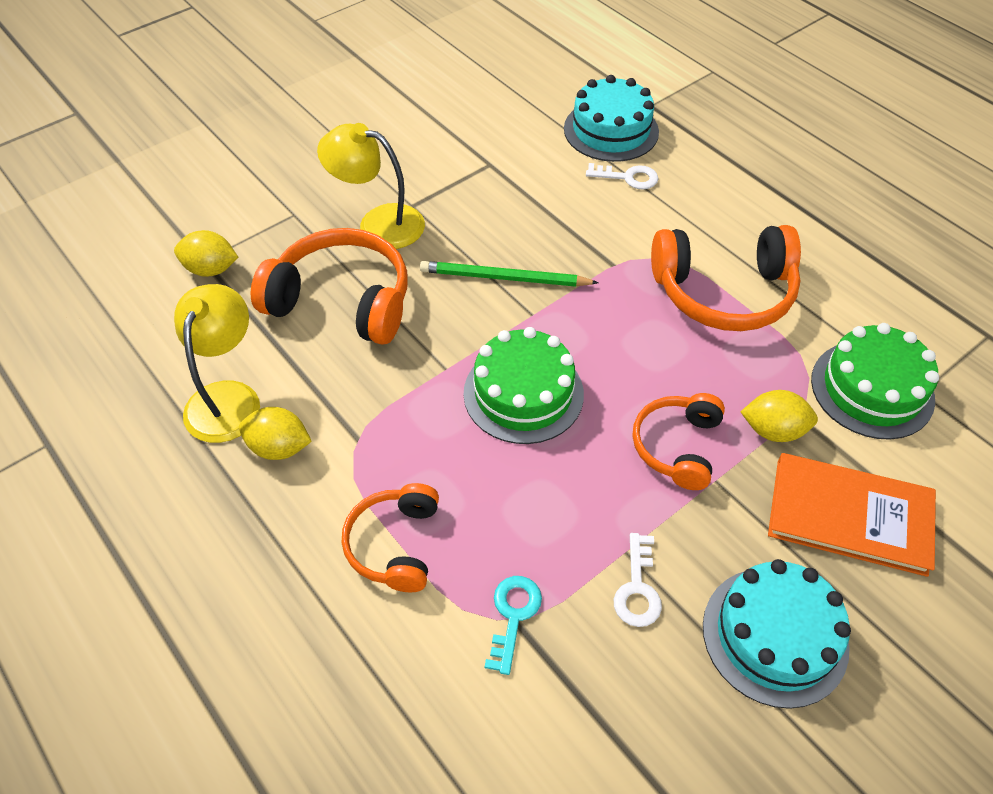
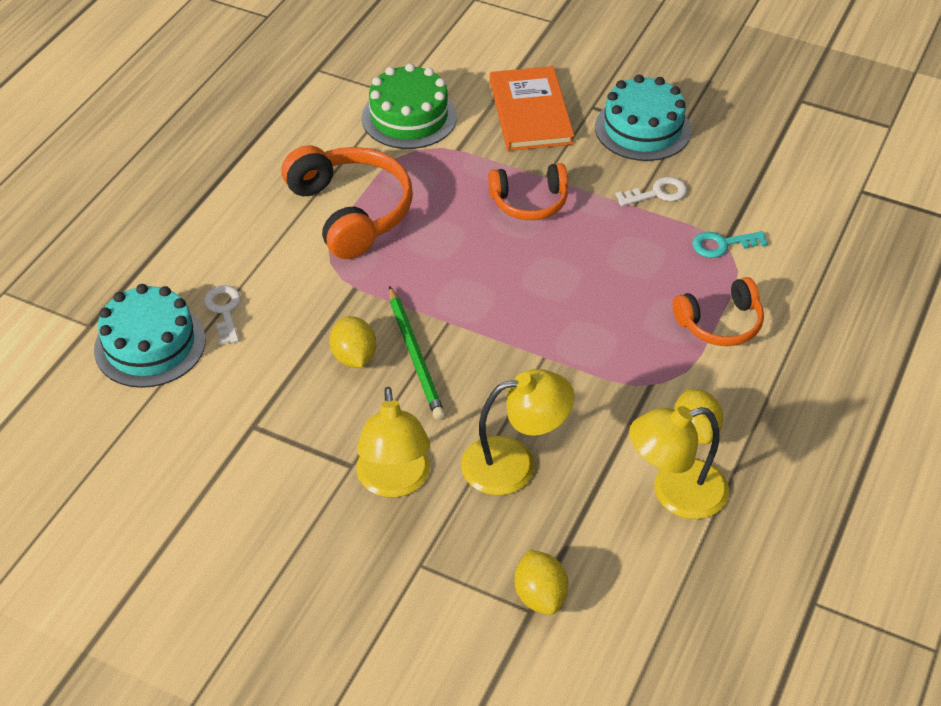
camera: 115 degrees left, 5 degrees down
(342, 300) = (514, 463): orange headphones -> yellow lamp
(523, 393) = (537, 299): green cake -> none
(773, 430) = (481, 158): yellow lemon -> yellow lemon (354, 357)

